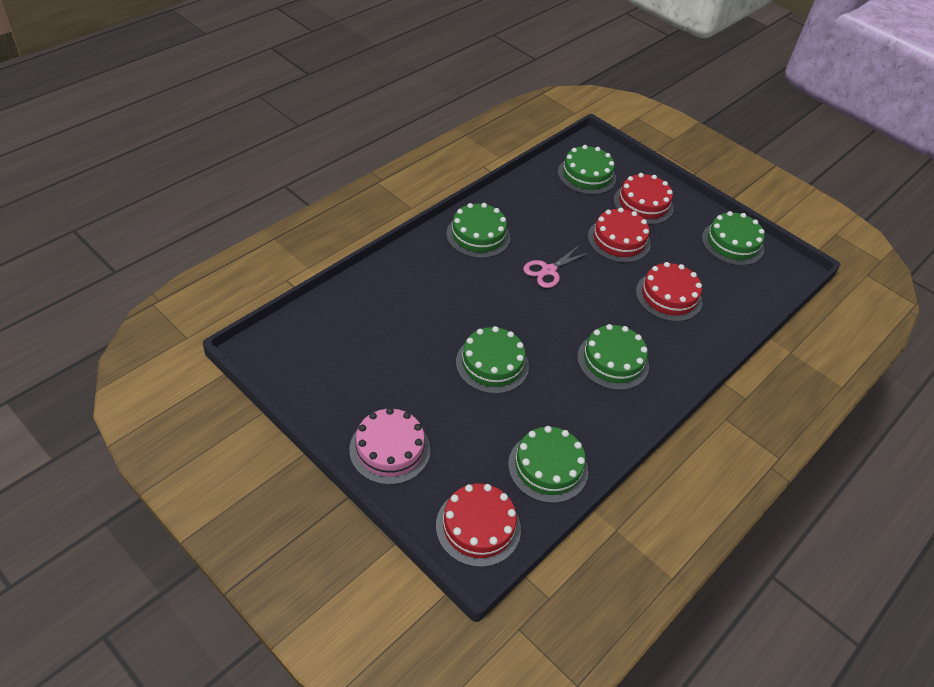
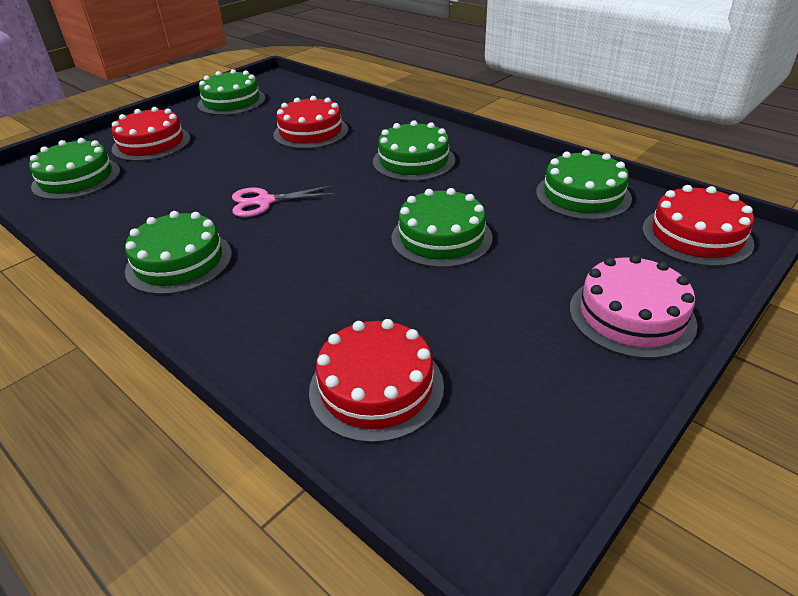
camera: 85 degrees left, 10 degrees down
(548, 270) = (264, 202): pink scissors -> pink scissors turned 120 degrees clockwise
(619, 240) = (214, 157): red cake -> red cake (376, 387)

